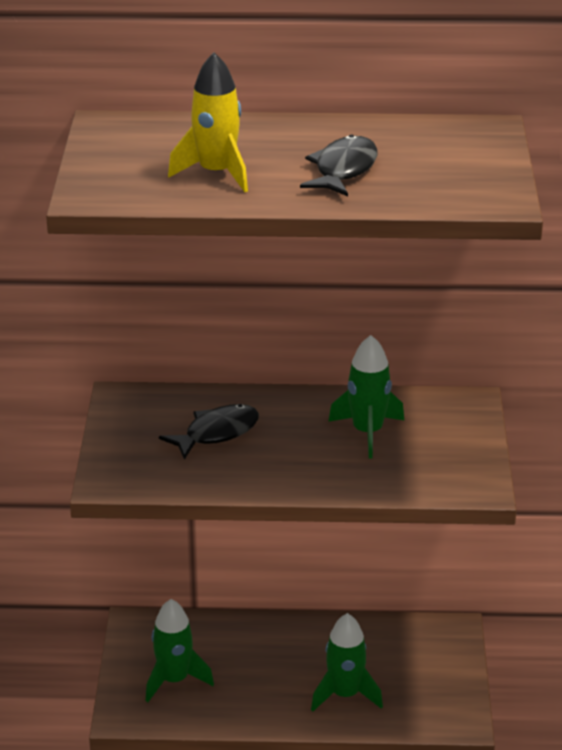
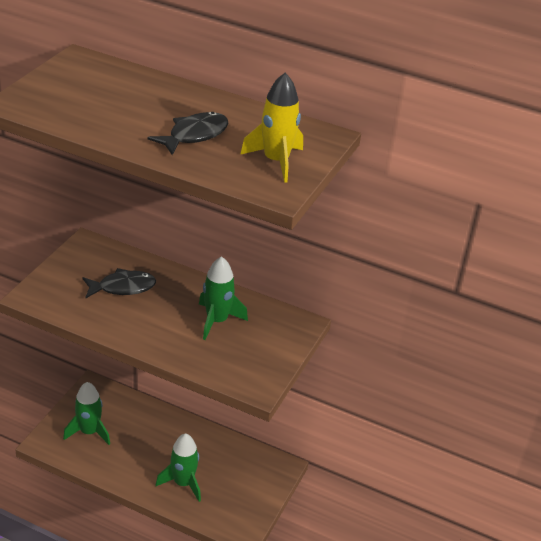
camera: 20 degrees right, 5 degrees up
(216, 173) = (109, 112): yellow rocket -> yellow rocket (276, 161)

